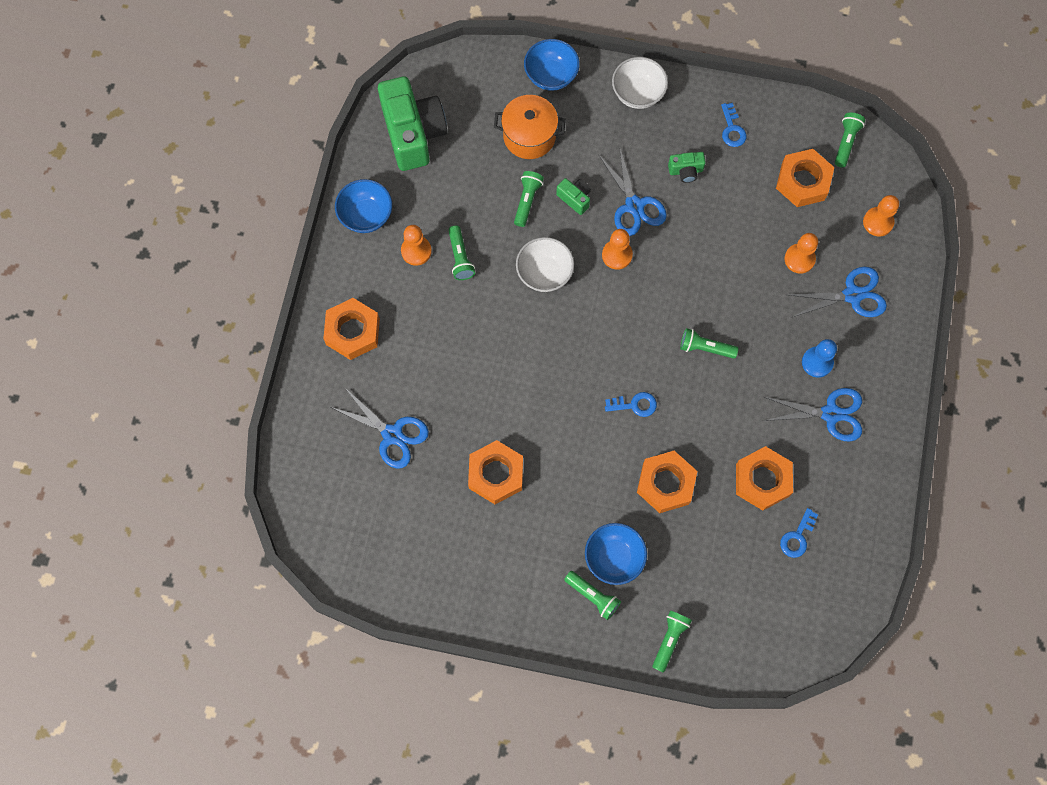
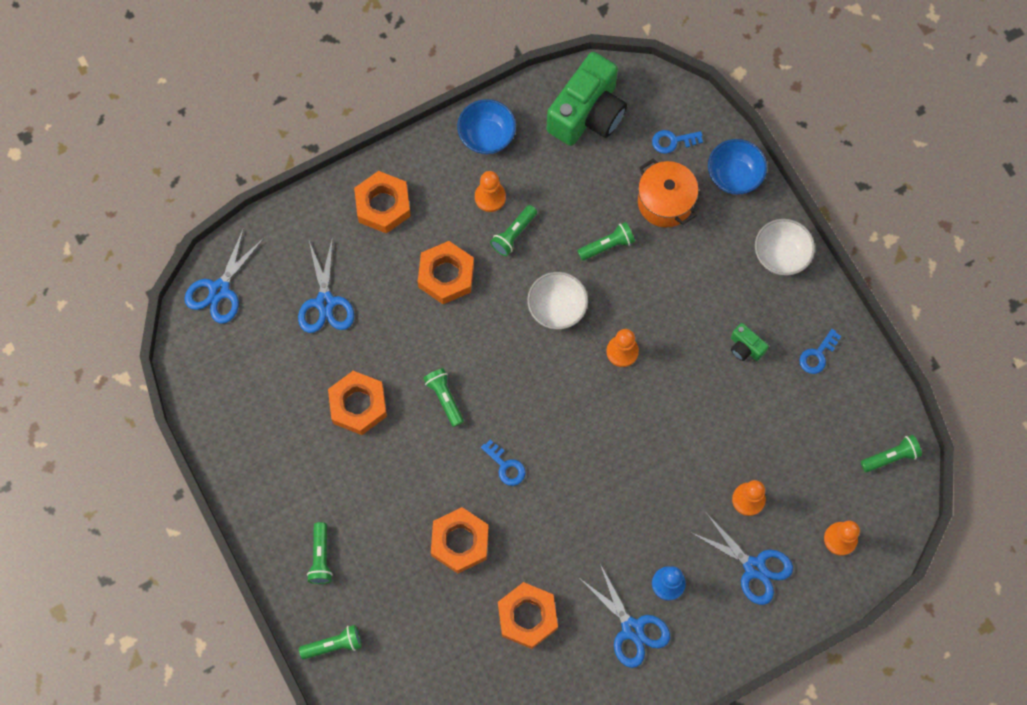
camera: 50 degrees right, 0 degrees up
(575, 198) = (642, 280): green camera -> none
(614, 557) = (365, 549): blue bowl -> none
(634, 206) = (677, 331): blue scissors -> blue scissors (219, 290)
(705, 348) = (602, 483): green flashlight -> green flashlight (444, 398)
(797, 537) = (502, 682): blue key -> blue key (673, 141)
(803, 181) = (821, 449): orange nut -> orange nut (446, 275)

